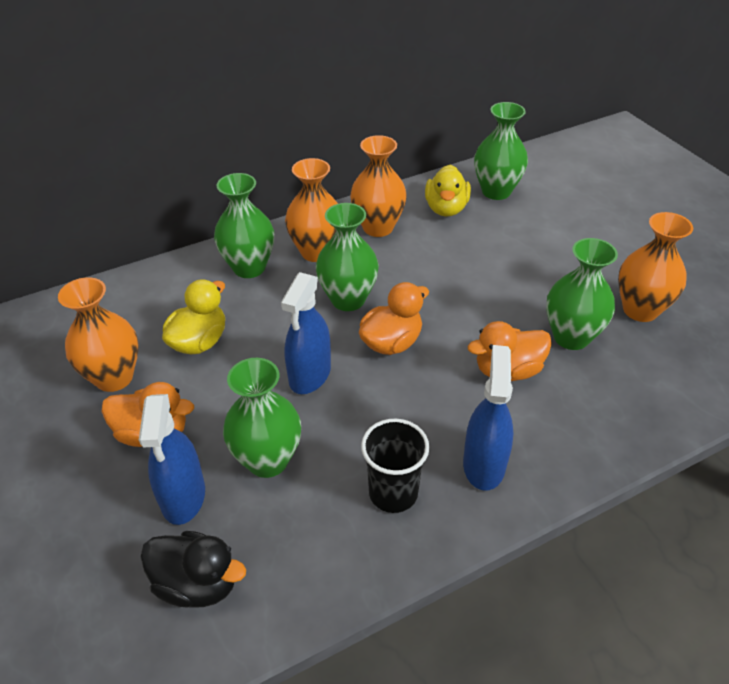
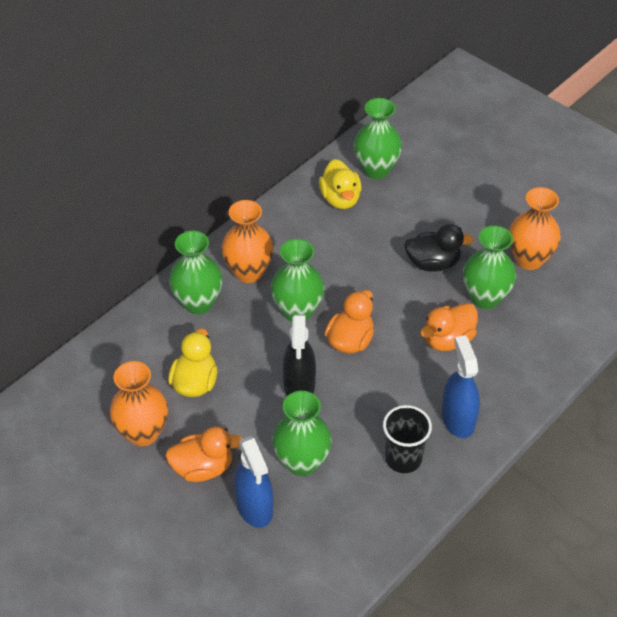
camera: 20 degrees left, 5 degrees up
(197, 584) = (299, 561): black duck -> black duck (433, 263)
(310, 375) = (299, 386): blue spray bottle -> black spray bottle
(378, 227) = (290, 233): orange vase -> none

